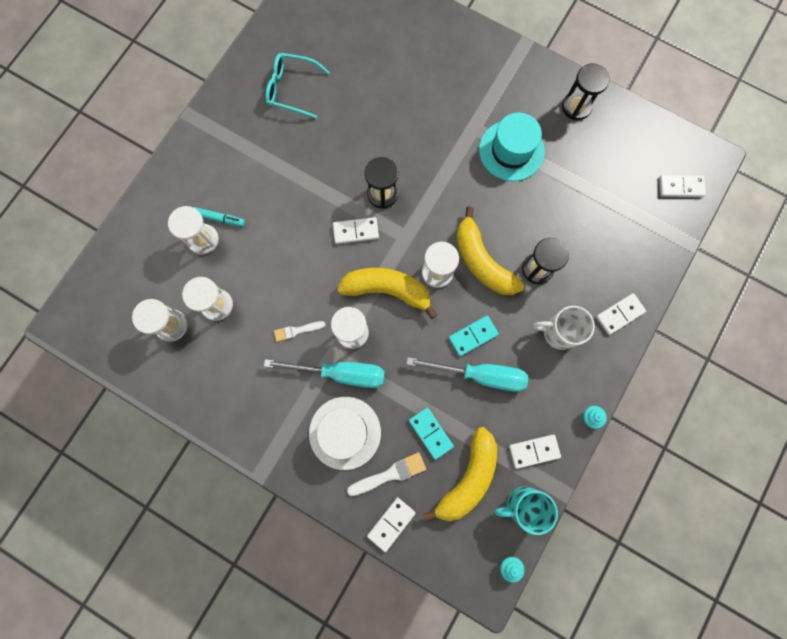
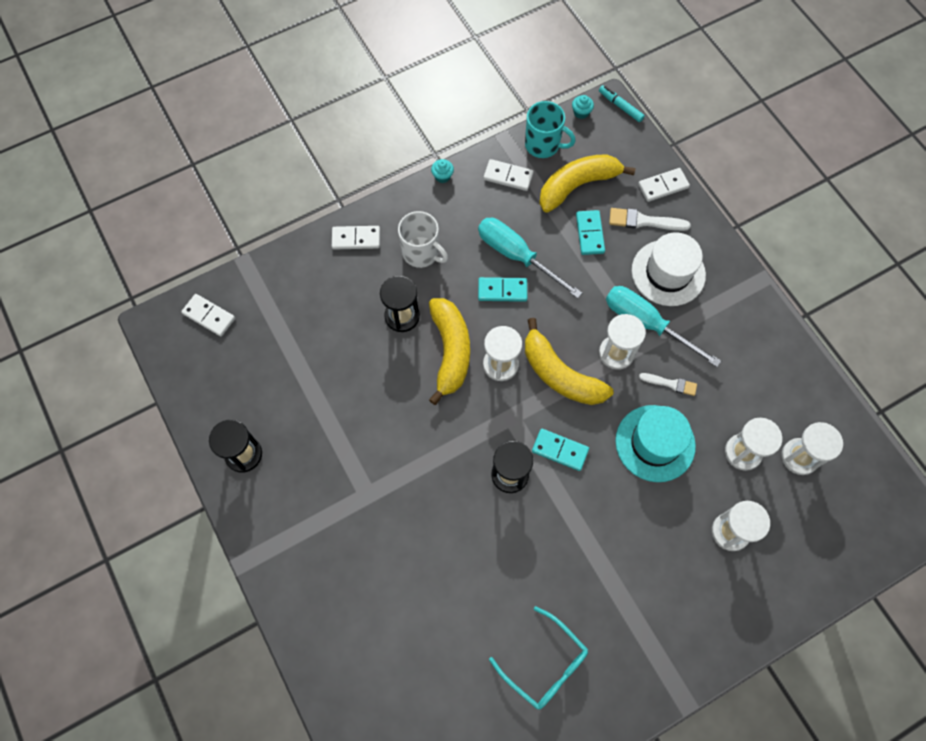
camera: 150 degrees left, 10 degrees down
(219, 218) = (702, 546): turquoise marker -> turquoise marker (620, 106)
(356, 231) = (560, 450): white domino -> turquoise domino
(511, 150) = (345, 445): turquoise hat -> turquoise hat (655, 443)

